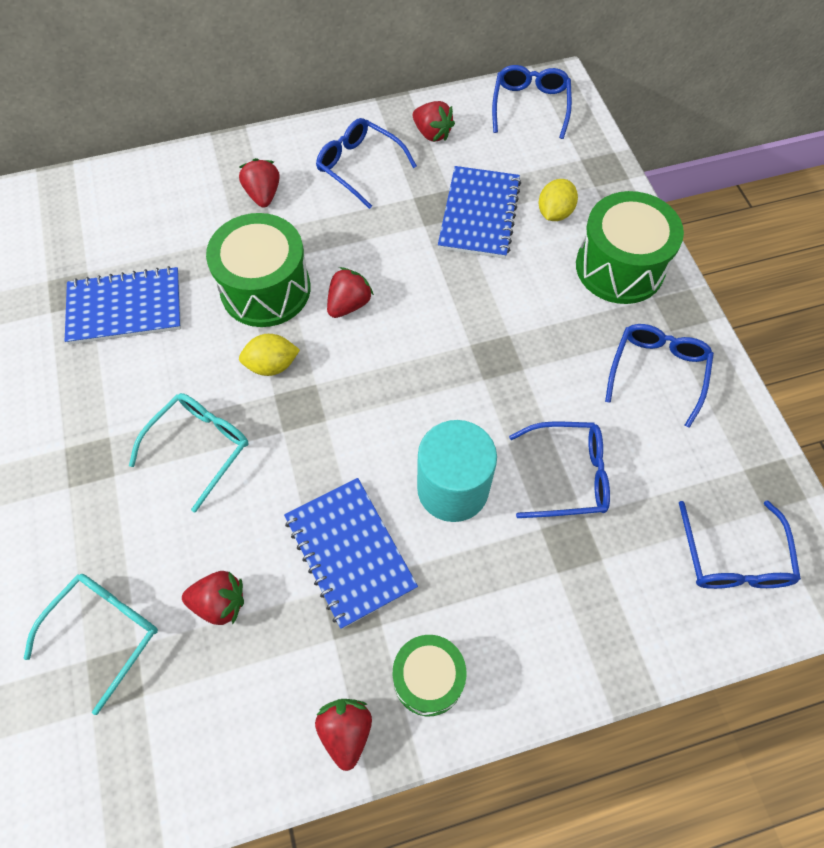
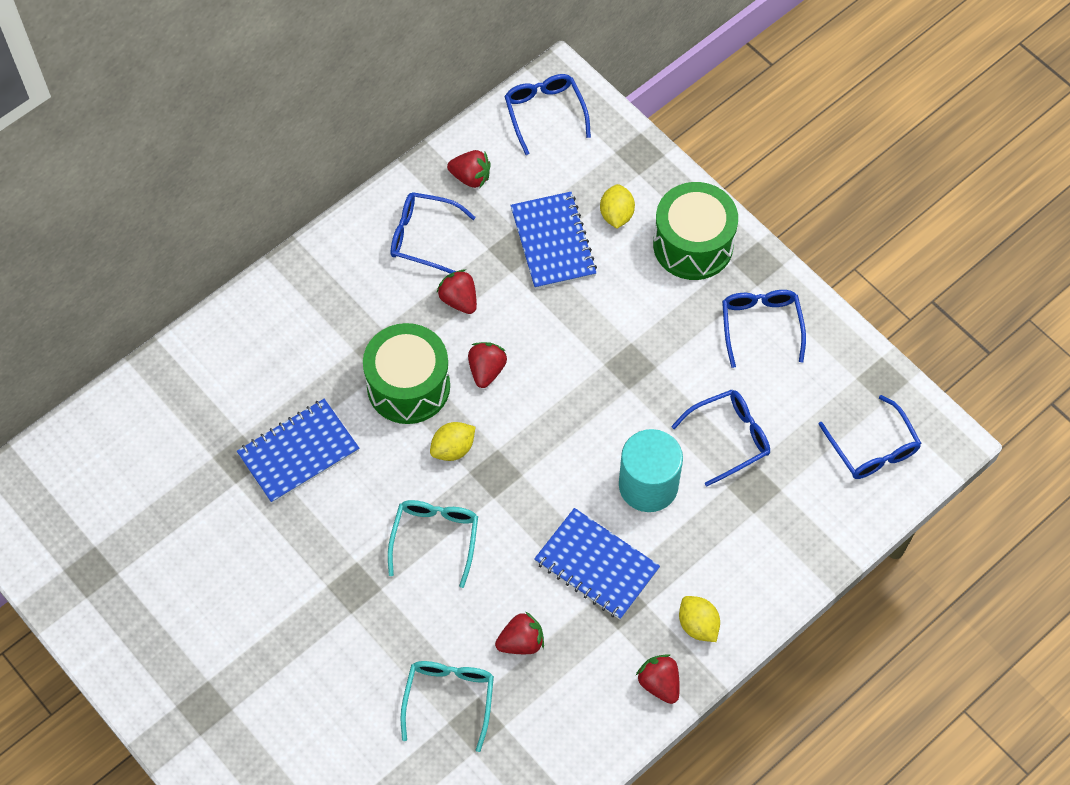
camera: 25 degrees left, 0 degrees up
(263, 195) = (353, 299): red strawberry -> red strawberry (459, 300)
(428, 679) = (698, 625): green drum -> yellow lemon

